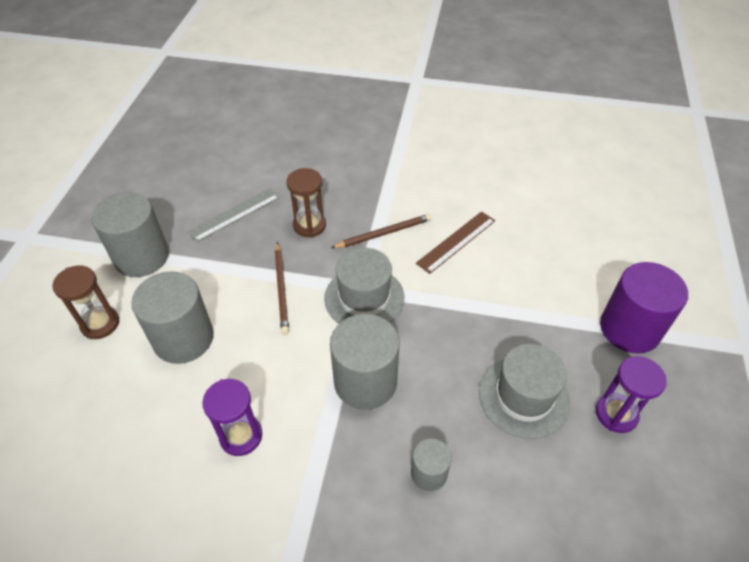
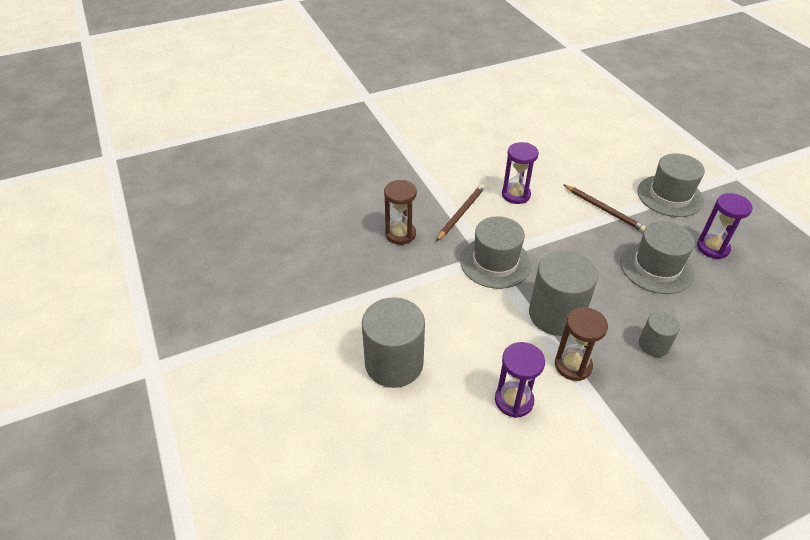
camera: 35 degrees left, 5 degrees down
(100, 324) = (310, 394): brown hourglass -> brown hourglass (573, 365)
(142, 257) = (287, 325): grey cylinder -> none
(234, 214) = (331, 255): grey ruler -> none
(281, 289) = (430, 288): brown pencil -> brown pencil (603, 209)
(456, 242) = (516, 195): brown ruler -> purple hourglass
(629, 329) = (669, 196): purple cylinder -> grey hat

